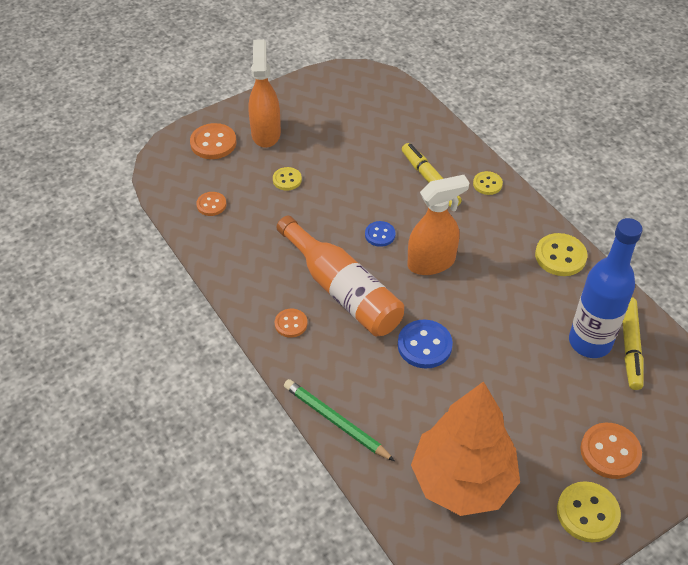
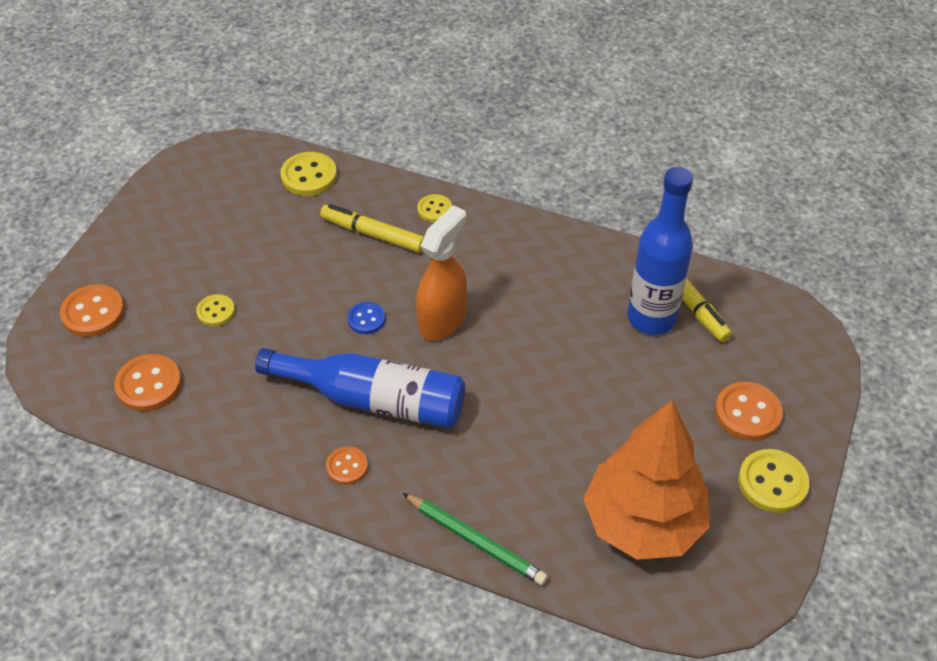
camera: 35 degrees left, 0 degrees up
(211, 205) = (149, 384): orange button -> orange button, size x1.63
(266, 133) = (149, 271): orange spray bottle -> none
(335, 421) = (476, 541): green pencil -> green pencil turned 150 degrees counterclockwise
(343, 290) = (374, 399): orange bottle -> blue bottle
(424, 345) = (502, 410): blue button -> none
(560, 256) = (561, 247): yellow button -> yellow button (309, 176)

